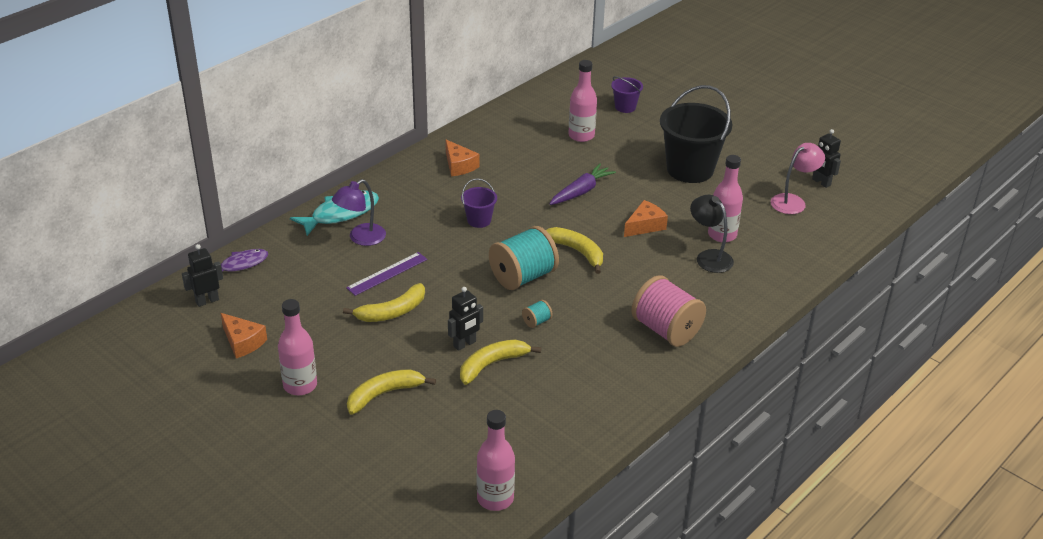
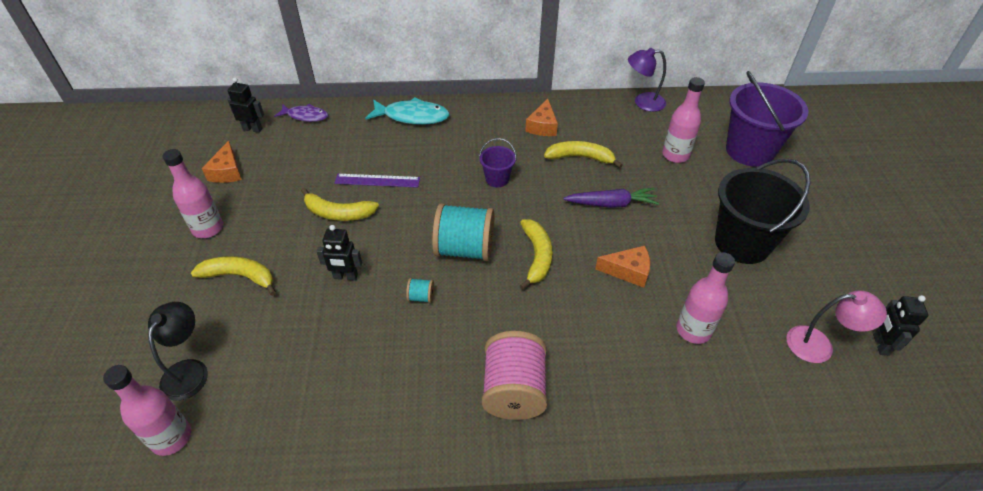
camera: 45 degrees right, 10 degrees up
(361, 238) = (399, 142): purple lamp -> purple lamp (643, 102)
(492, 364) = (338, 310): yellow banana -> yellow banana (580, 157)
(625, 107) = (749, 151): purple bucket -> purple bucket, size x2.09
(709, 257) = (651, 344): black lamp -> black lamp (189, 370)

